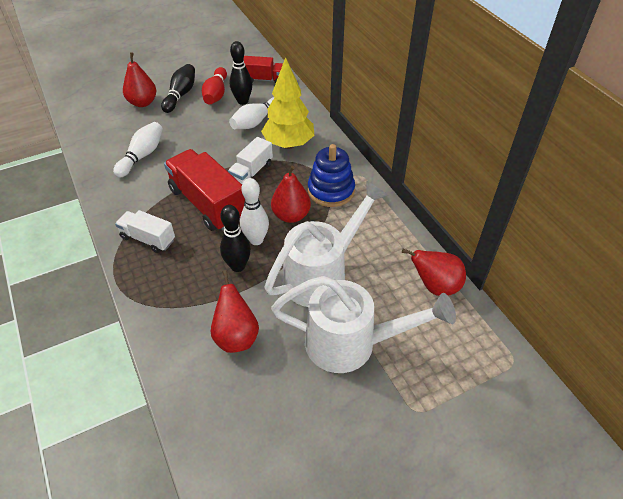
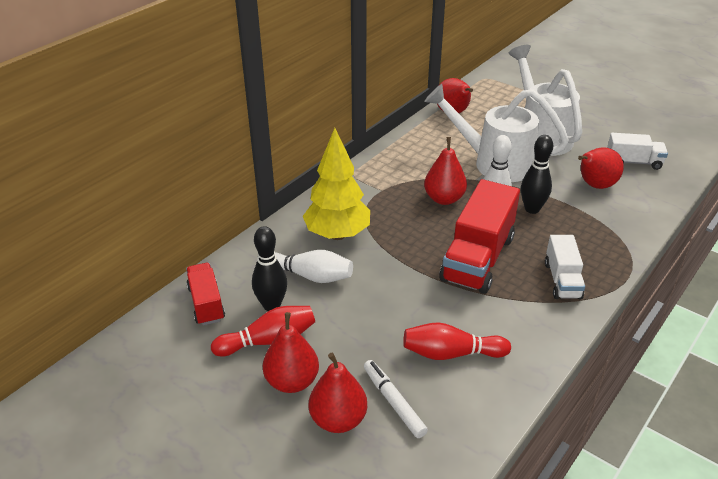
camera: 115 degrees left, 10 degrees down
(133, 123) = (394, 402): none -> white marker
(142, 156) = (451, 353): white bowling pin -> red bowling pin
(180, 95) = (292, 381): black bowling pin -> red pear
(251, 172) = (405, 245): white truck -> white truck (633, 162)
(331, 191) = (390, 185): blue stacking toy -> none

